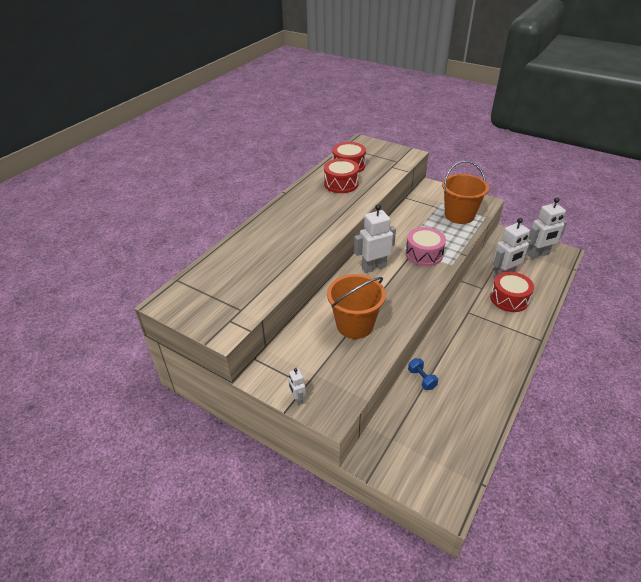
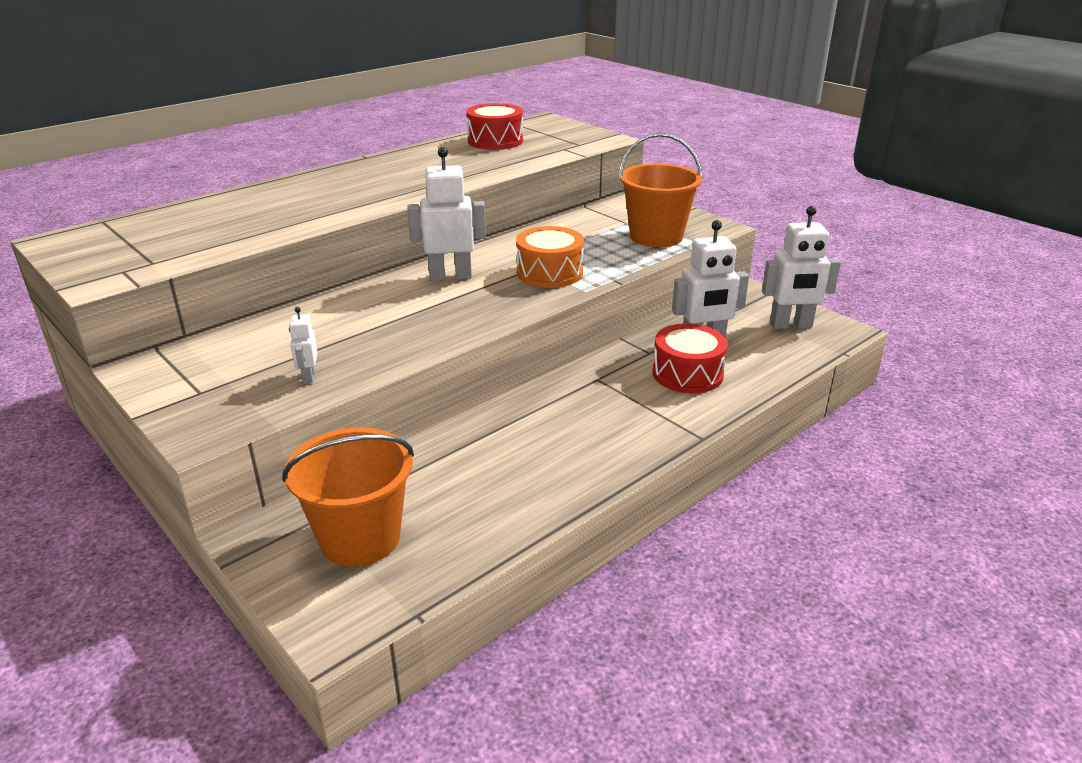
camera: 15 degrees right, 10 degrees down
(297, 398) = (169, 406): white robot -> white robot (308, 377)
(341, 184) = (461, 157): red drum -> none
(355, 325) = (350, 336): orange bucket -> orange bucket (360, 538)
(421, 379) = (438, 450): blue dumbbell -> none
(424, 254) = (549, 273): pink drum -> orange drum

